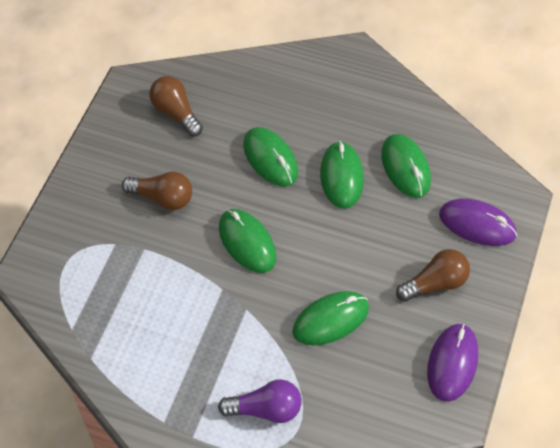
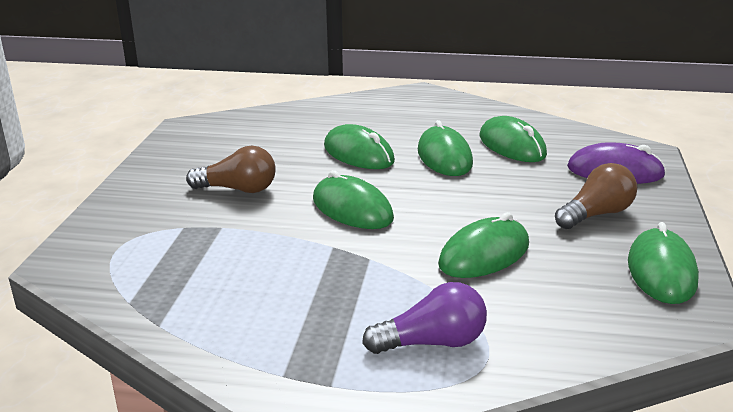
camera: 10 degrees left, 30 degrees down
(176, 113) = (241, 137): brown light bulb -> none
(452, 363) = (661, 272): purple mouse -> green mouse

